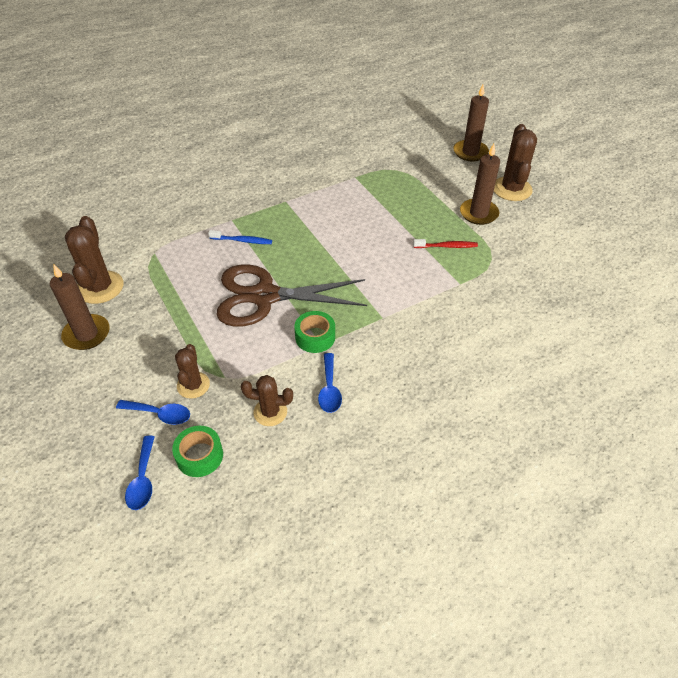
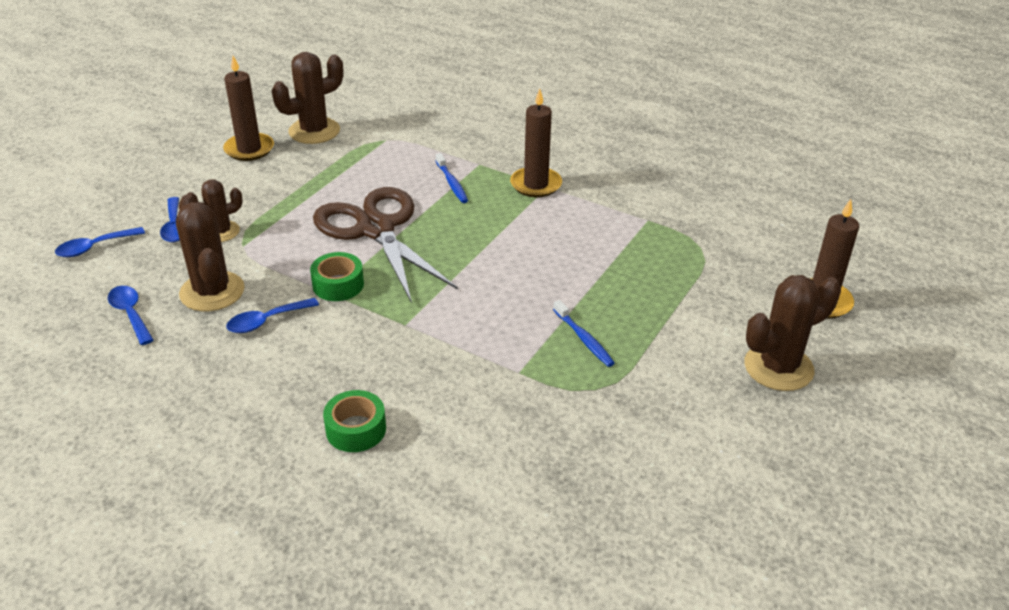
camera: 60 degrees right, 10 degrees down
(199, 456) = (135, 268): green tape -> green tape (356, 429)
(261, 473) = (130, 314): none -> blue spoon
(270, 412) = (212, 292): brown cactus -> brown cactus, size x1.61
(446, 246) = (584, 339): red toothbrush -> blue toothbrush
(478, 213) = (684, 349): brown candle -> brown candle (536, 184)

